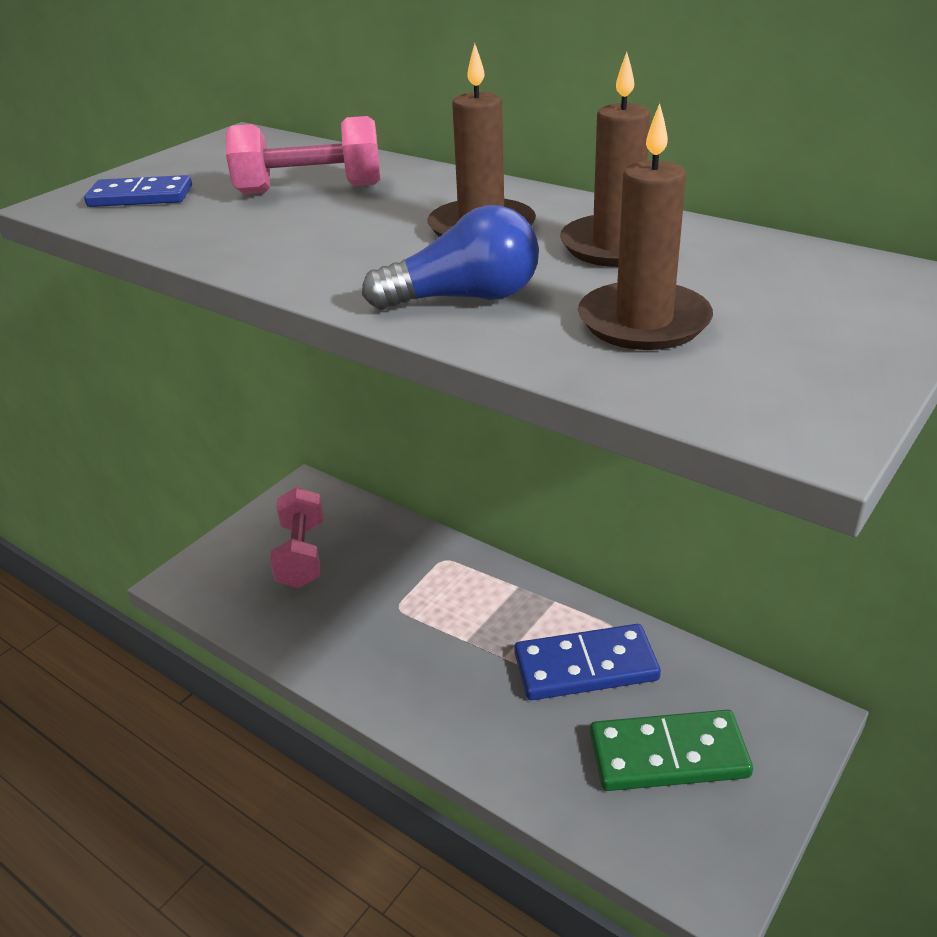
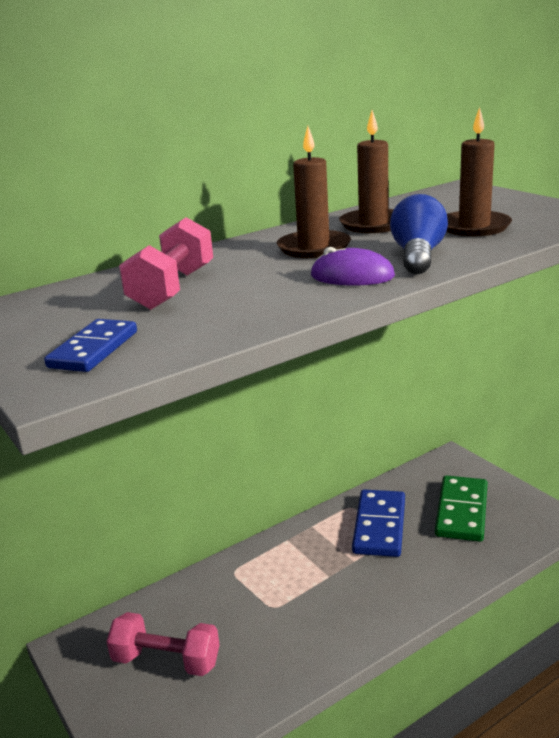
camera: 70 degrees left, 10 degrees down
(365, 269) = (352, 276): none -> purple mouse

